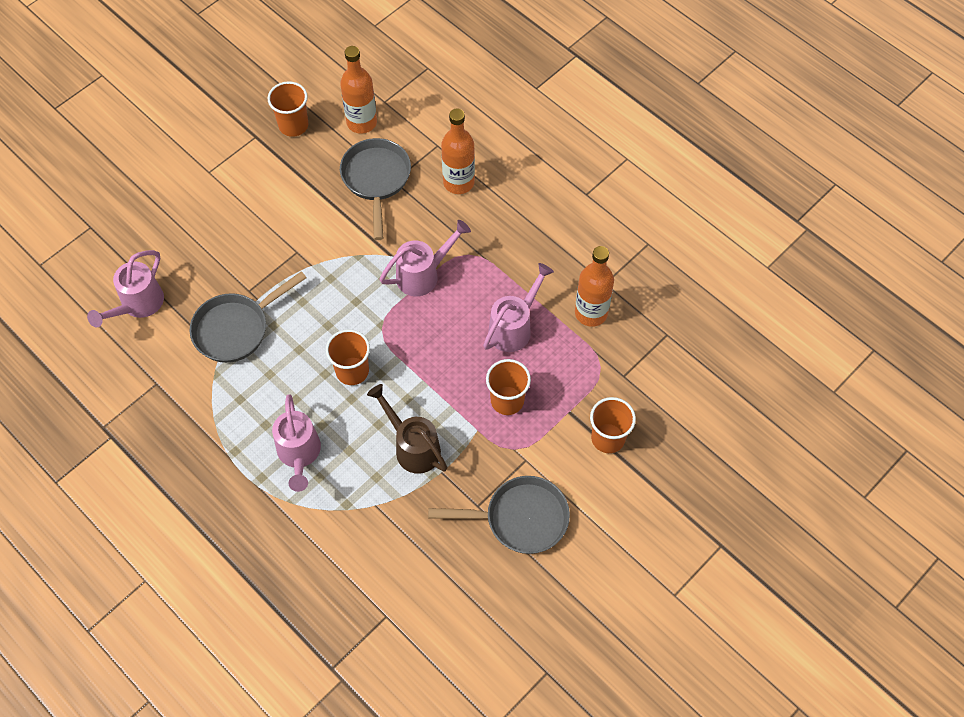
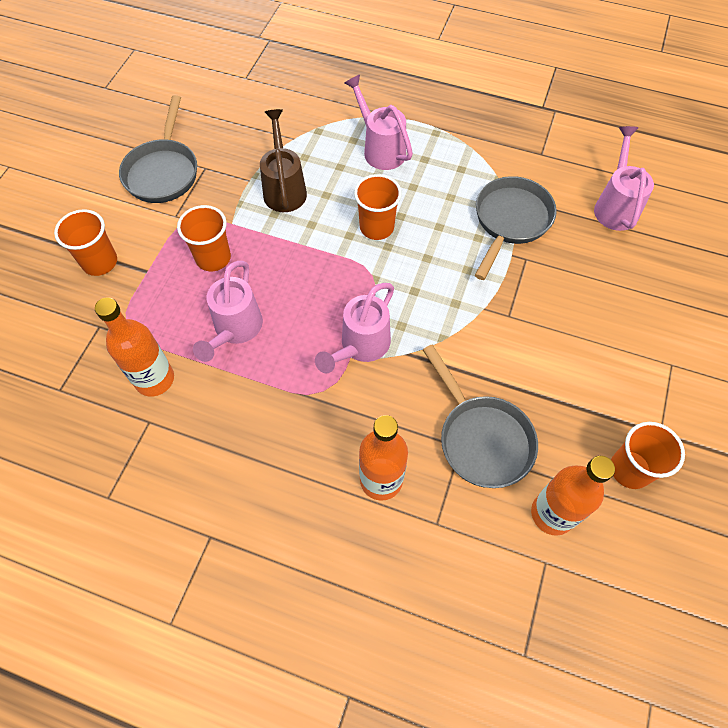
camera: 155 degrees right, 0 degrees up
(413, 447) = (284, 189): brown watering can -> brown watering can turned 120 degrees counterclockwise
(520, 518) = (163, 171): grey pan -> grey pan turned 60 degrees counterclockwise

